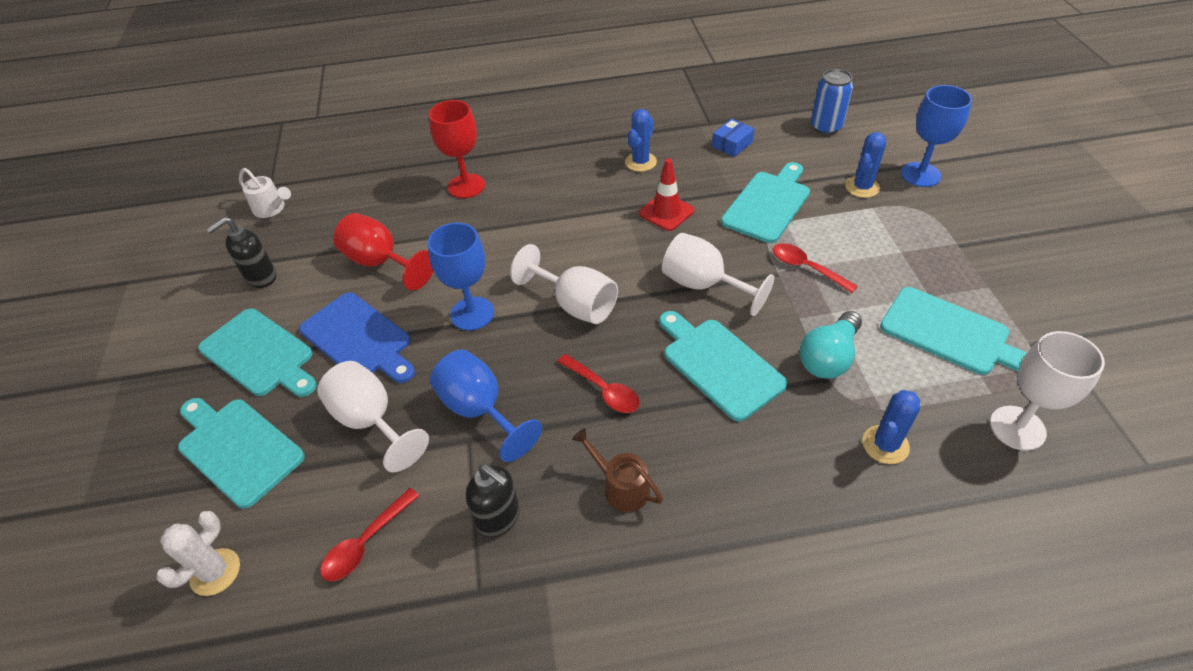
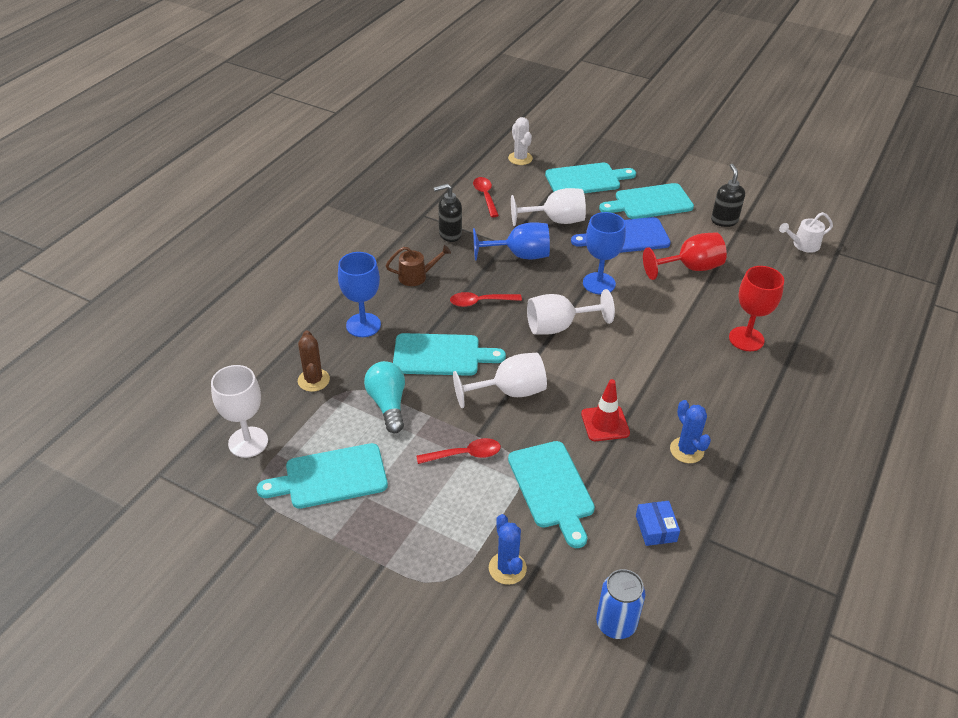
camera: 125 degrees right, 5 degrees down
(885, 445) = (313, 380): blue cactus -> brown cactus
(920, 175) = (477, 628): blue goblet -> blue goblet (363, 325)

